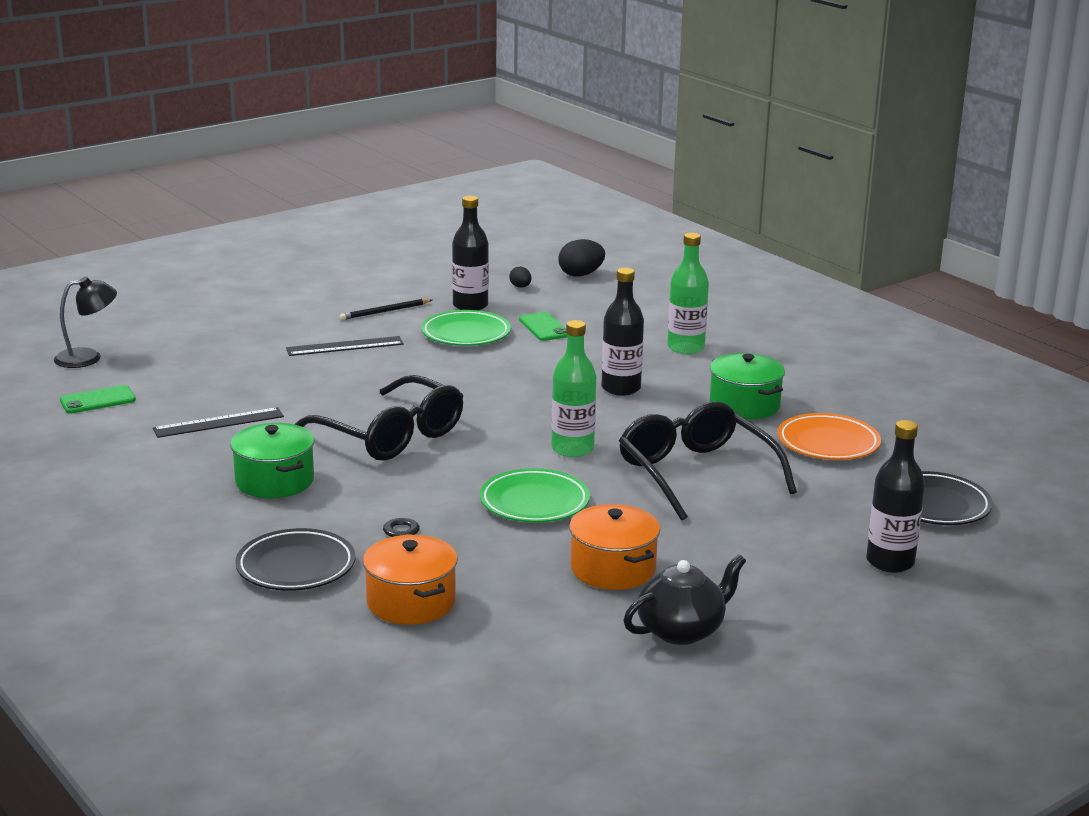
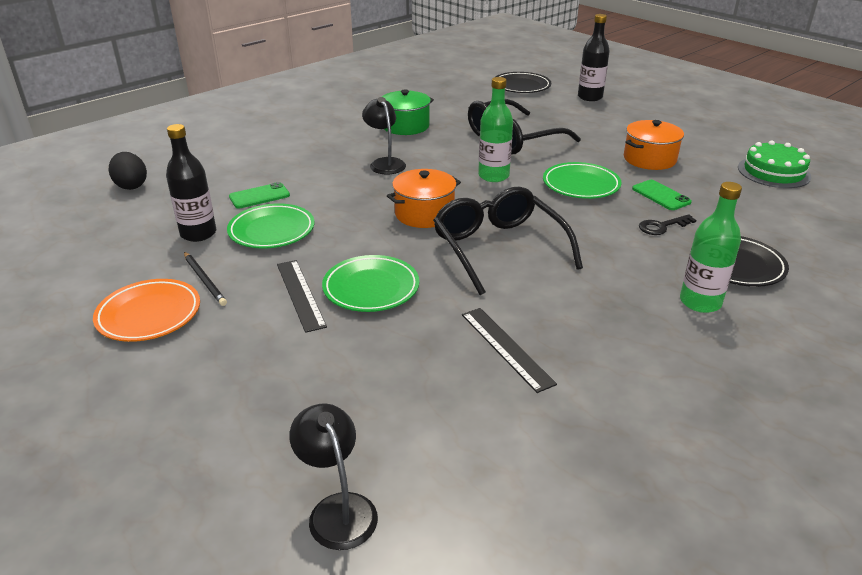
camera: 95 degrees left, 10 degrees up
(98, 400) = (476, 460): green phone -> green phone (661, 195)
(274, 481) = (610, 295): green pot -> none
(341, 373) = (371, 288): none -> green plate
(390, 435) = (499, 248): black glasses -> black glasses turned 60 degrees counterclockwise
(411, 602) = (742, 217): orange pot -> orange pot (424, 214)
(520, 287) = (154, 212): black egg -> none
(548, 670) = (773, 172): none -> green cake
(621, 388) = (385, 163): black bottle -> black lamp
(682, 630) = (700, 141): black teapot -> none
(685, 348) = (307, 143): green bottle -> green bottle (700, 302)
(828, 443) = (455, 106): orange plate -> orange plate (149, 315)

